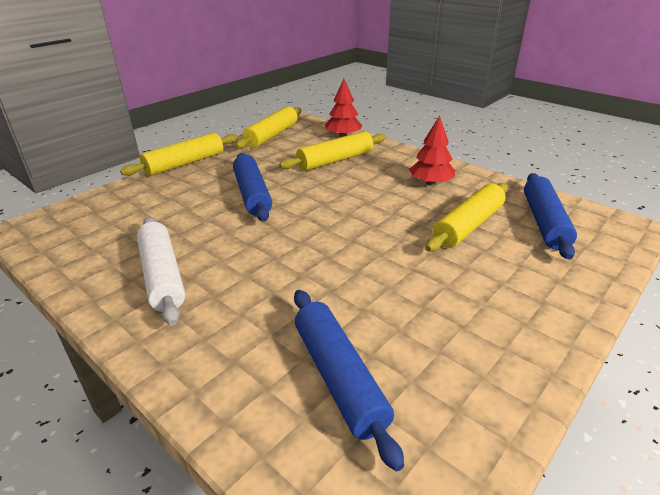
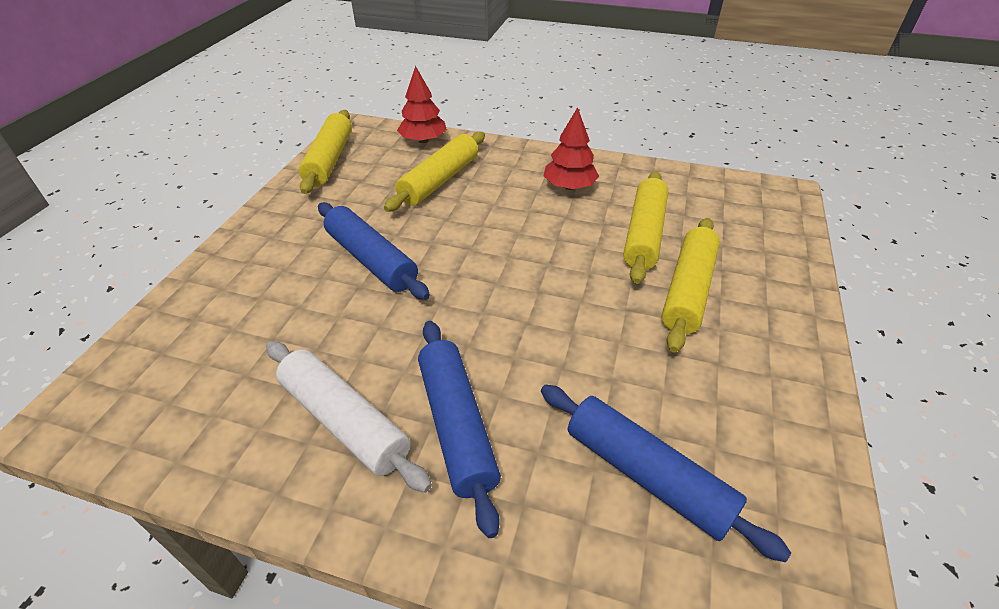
camera: 25 degrees left, 10 degrees up
(185, 163) = (239, 235): yellow rolling pin -> yellow rolling pin (688, 290)
(544, 222) = (711, 209): blue rolling pin -> blue rolling pin (457, 425)

